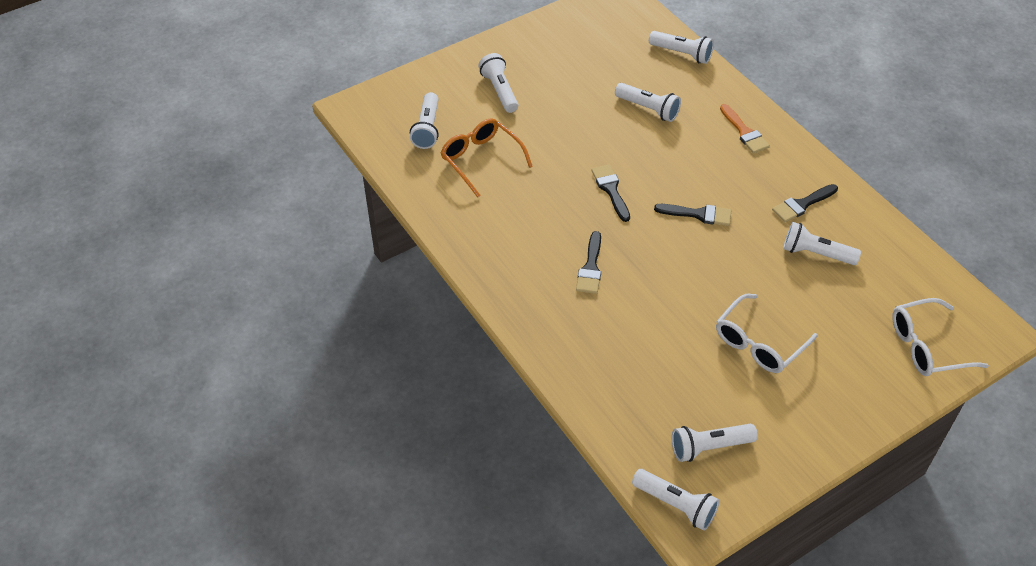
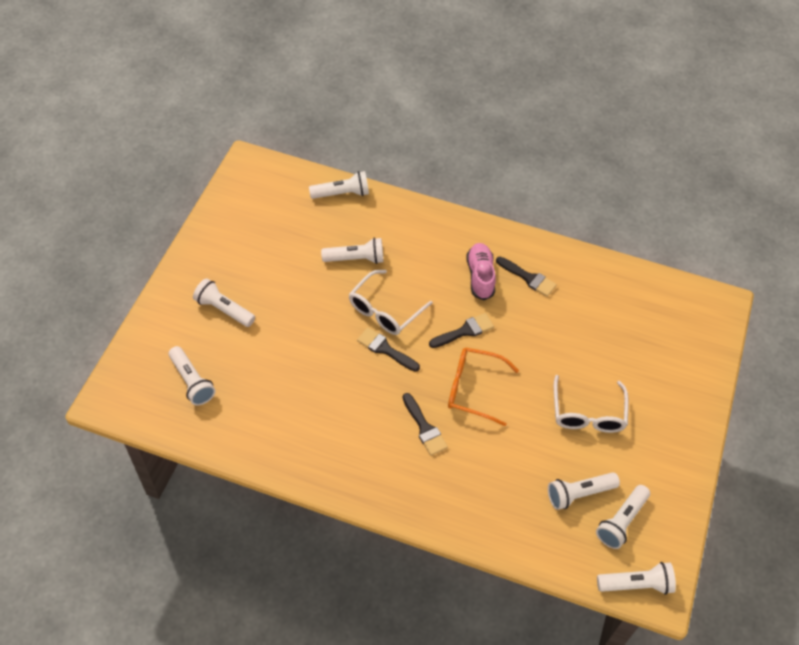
camera: 40 degrees left, 5 degrees up
(481, 160) = (261, 384): orange glasses -> orange glasses (473, 389)
(744, 132) = (441, 239): orange brush -> none
(754, 179) = (480, 276): none -> pink shoe
(802, 204) = (528, 278): black brush -> black brush turned 75 degrees counterclockwise
(815, 254) = (568, 314): white flashlight -> white flashlight (579, 494)
(926, 346) = (690, 344): white glasses -> white glasses (384, 310)

